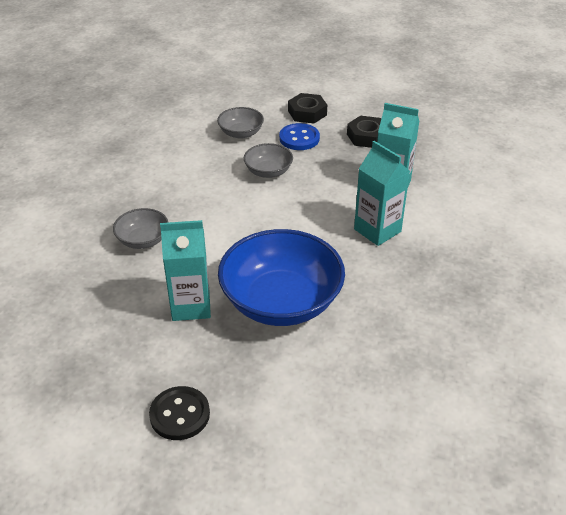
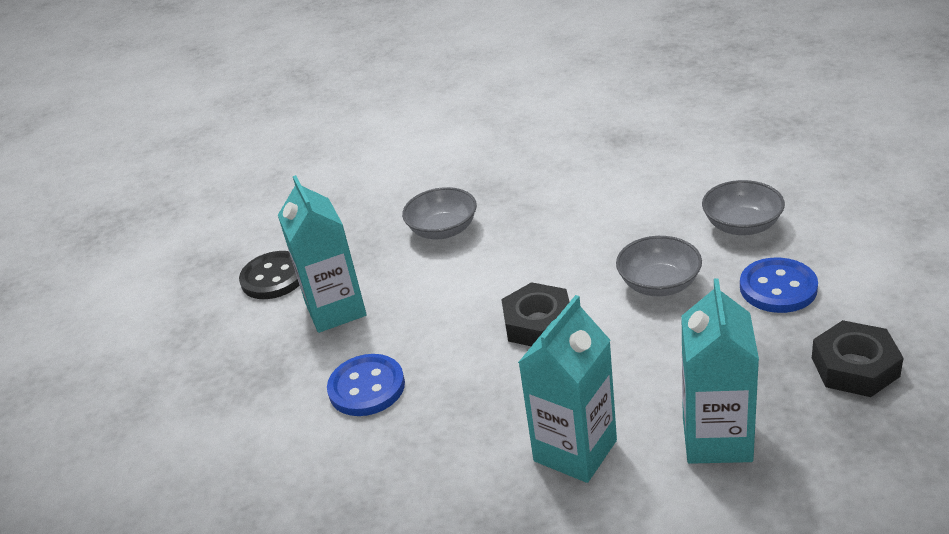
camera: 80 degrees right, 5 degrees down
(180, 414) = (161, 362): black button -> black button (274, 277)
(281, 301) = (366, 387): blue bowl -> blue button
(307, 113) = (866, 273): black nut -> black nut (538, 323)

